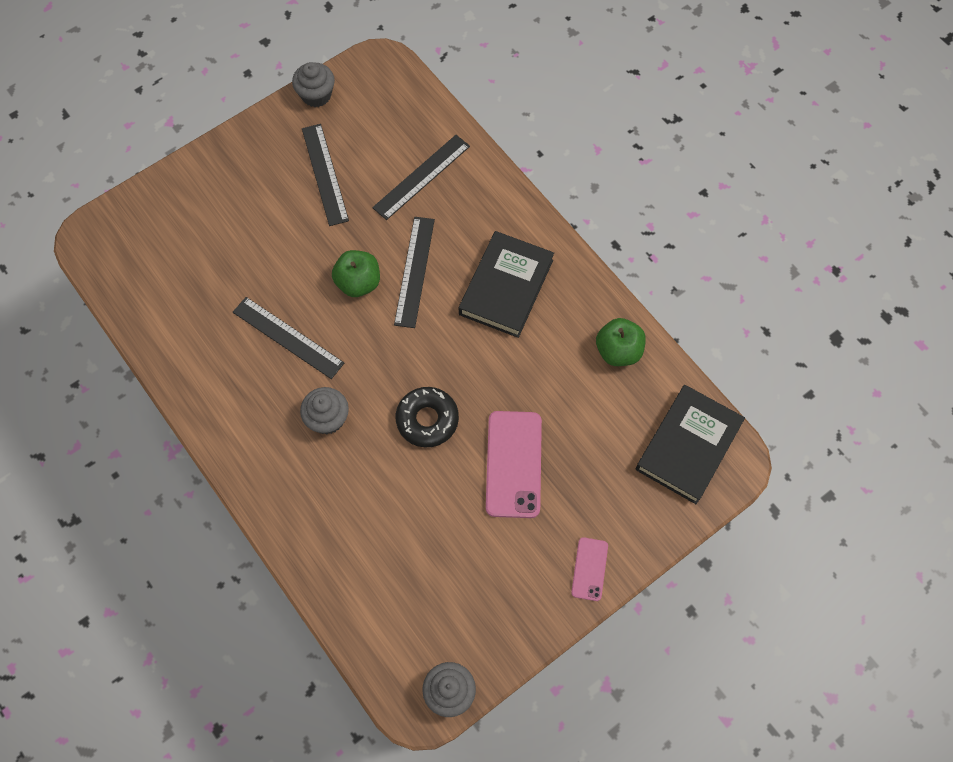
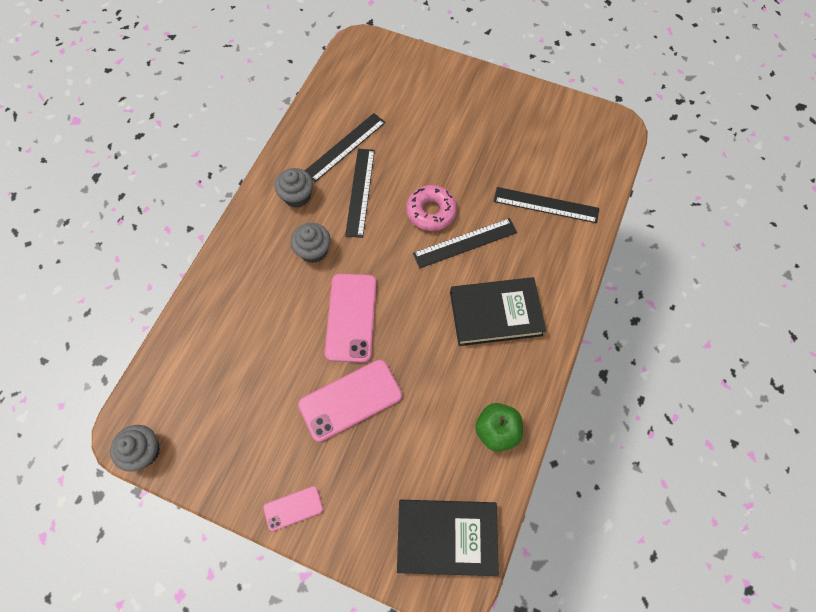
camera: 60 degrees right, 0 degrees up
(316, 95) = (560, 104): grey cupcake -> grey cupcake (297, 196)
(324, 174) = (501, 143): black ruler -> black ruler (345, 147)
(358, 283) = (431, 212): green apple -> pink donut
(427, 420) = (351, 317): black donut -> pink phone

